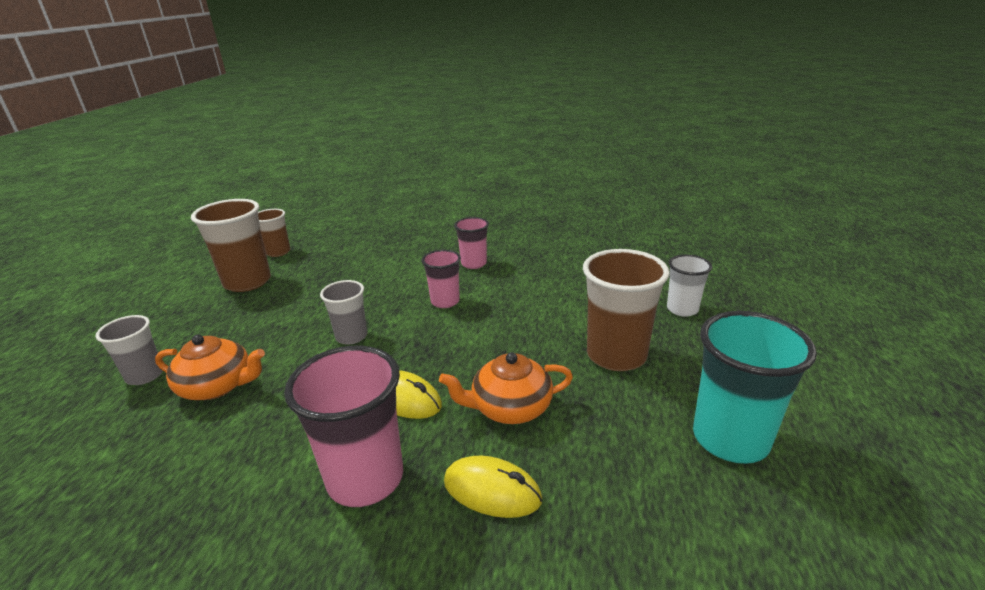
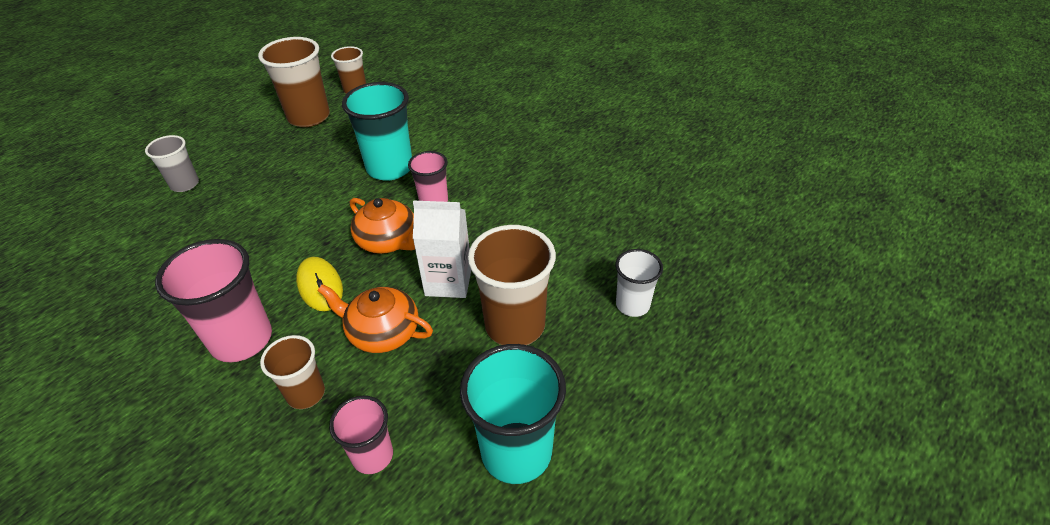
camera: 30 degrees right, 15 degrees up
(218, 386) = (218, 215): orange teapot -> orange teapot (388, 241)
(351, 336) = (334, 208): grey cup -> none
(376, 292) = (390, 168): none -> turquoise cup
(474, 264) = (498, 167): pink cup -> pink cup (373, 456)
(492, 490) = (306, 394): yellow mouse -> brown cup
(525, 348) = (448, 282): none -> white carton

